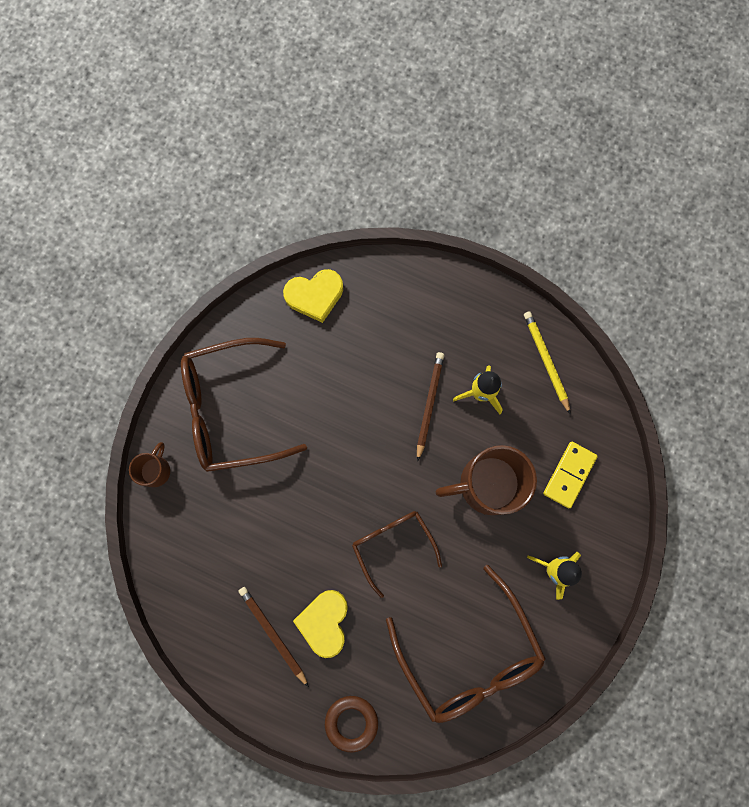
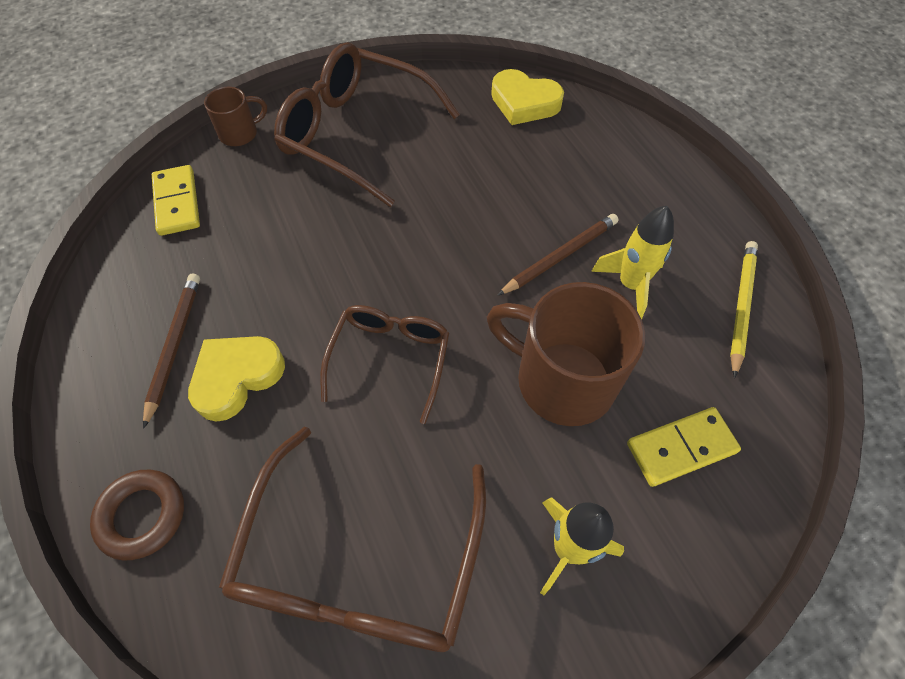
camera: 40 degrees right, 20 degrees down
(173, 551) = (177, 202): none -> yellow domino

